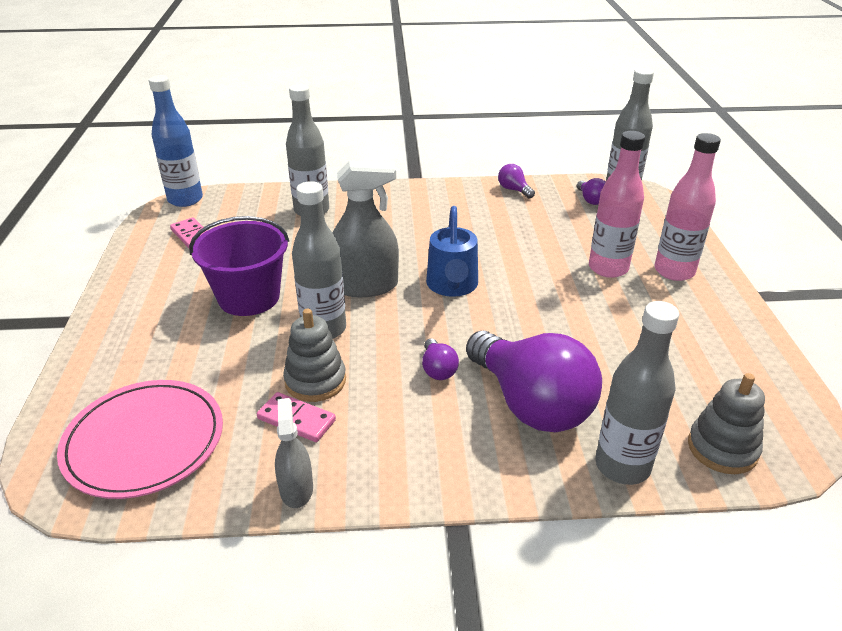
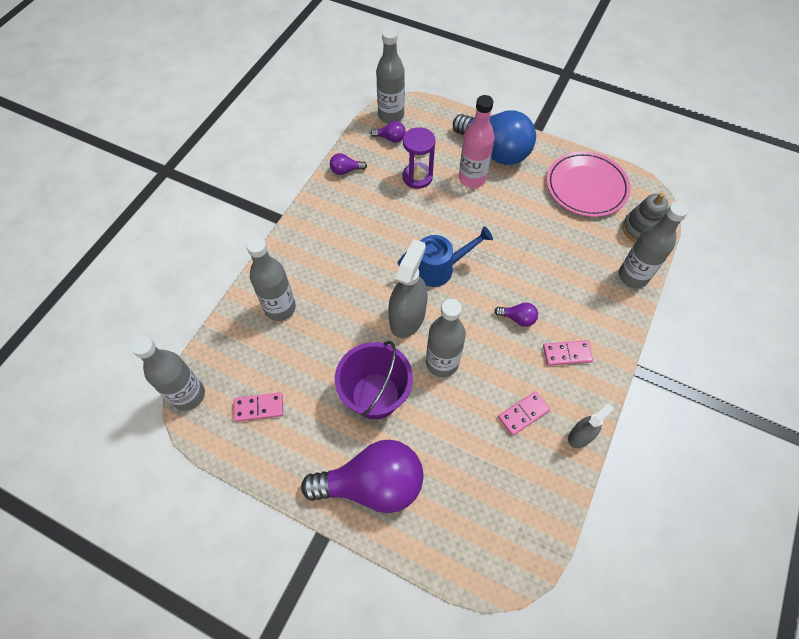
camera: 60 degrees left, 25 degrees up
(144, 442) = (500, 510): pink plate -> pink plate (586, 186)
(185, 200) = (188, 395): blue bottle -> grey bottle
(296, 489) = (580, 436): grey spray bottle -> grey spray bottle turned 120 degrees clockwise
(315, 381) = (493, 389): grey stacking toy -> none
(420, 433) = (567, 354): none -> pink domino
(452, 286) = (439, 268): blue watering can -> blue watering can turned 45 degrees counterclockwise
(531, 404) = (570, 289): purple light bulb -> purple light bulb (372, 484)
(561, 232) = (417, 177): none -> purple hourglass
(674, 271) = (495, 151): pink bottle -> blue light bulb

